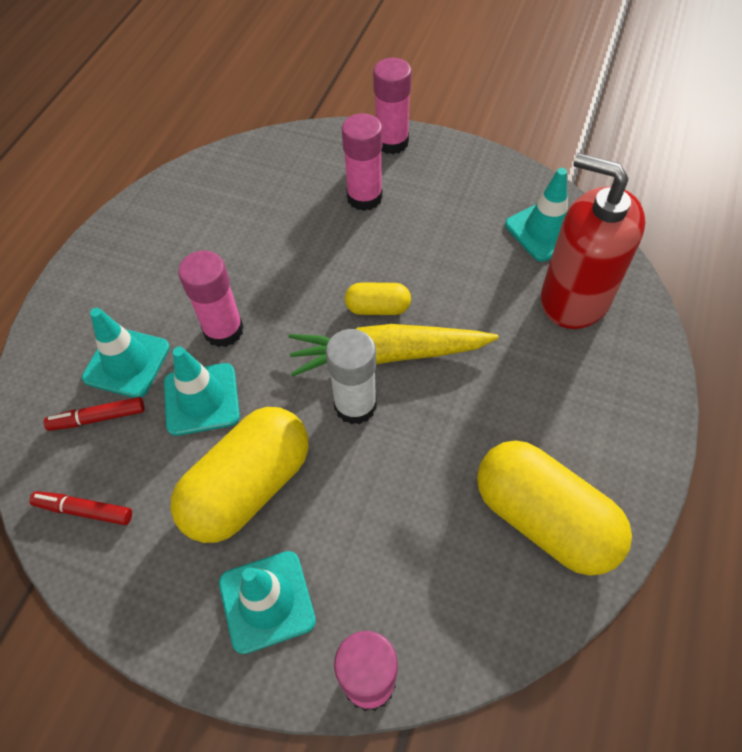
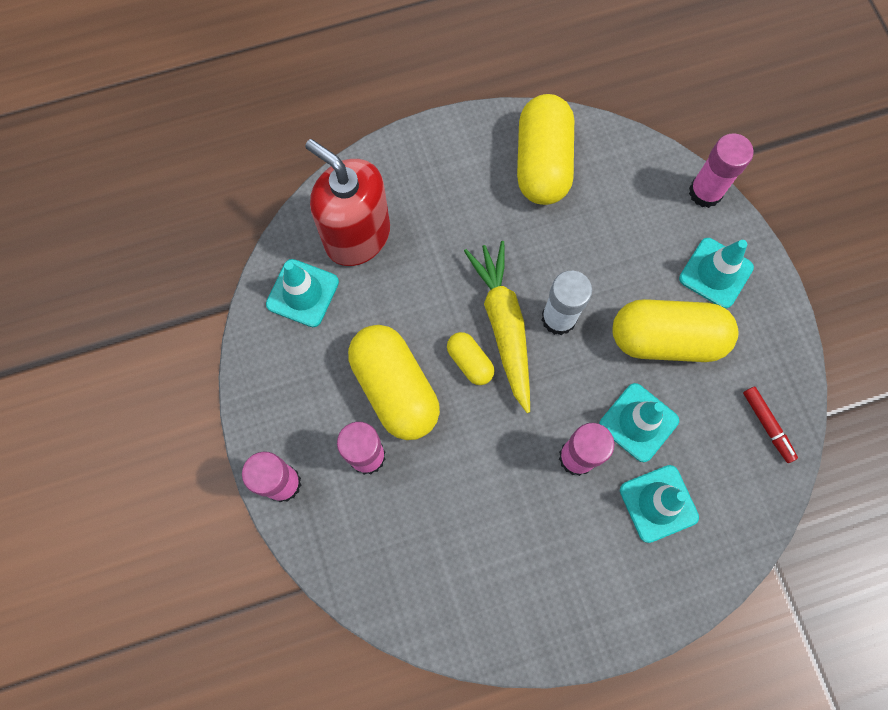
camera: 130 degrees left, 15 degrees up
(98, 418) = (710, 480): red marker -> none
(388, 355) = (504, 326): yellow carrot -> yellow carrot turned 150 degrees counterclockwise
(402, 244) = (395, 388): none -> yellow capsule
(574, 298) = (357, 236): red soap dispenser -> red soap dispenser turned 135 degrees clockwise

